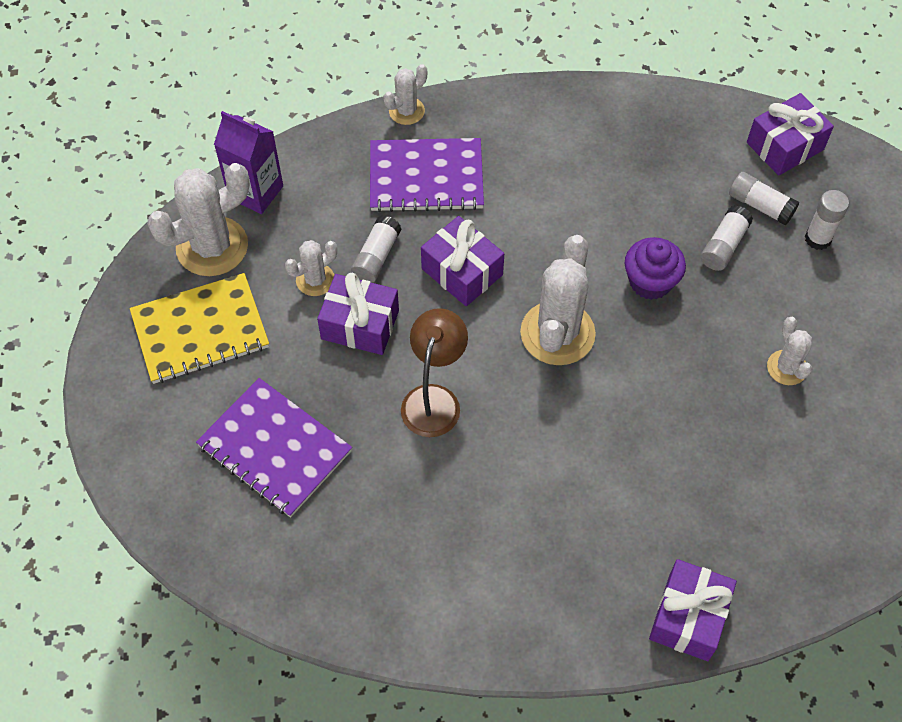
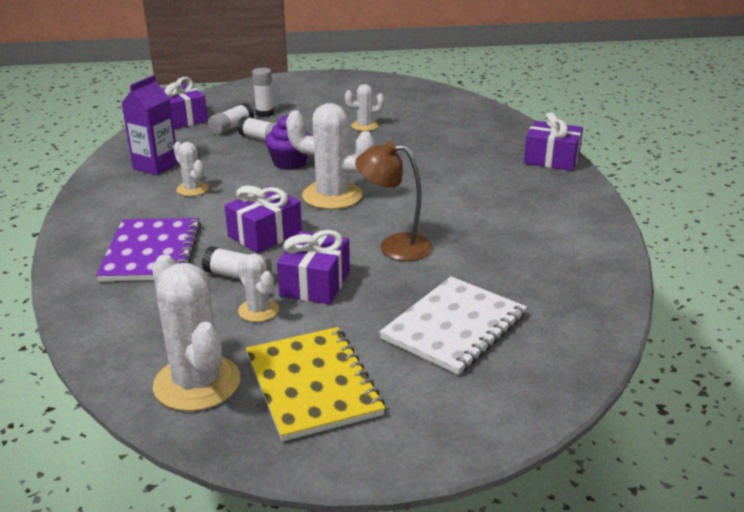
camera: 90 degrees left, 30 degrees down
(256, 192) = (128, 355): purple carton -> purple carton (155, 166)
(275, 448) = (454, 327): purple notebook -> white notebook
(406, 111) = (62, 263): white cactus -> white cactus (192, 189)

